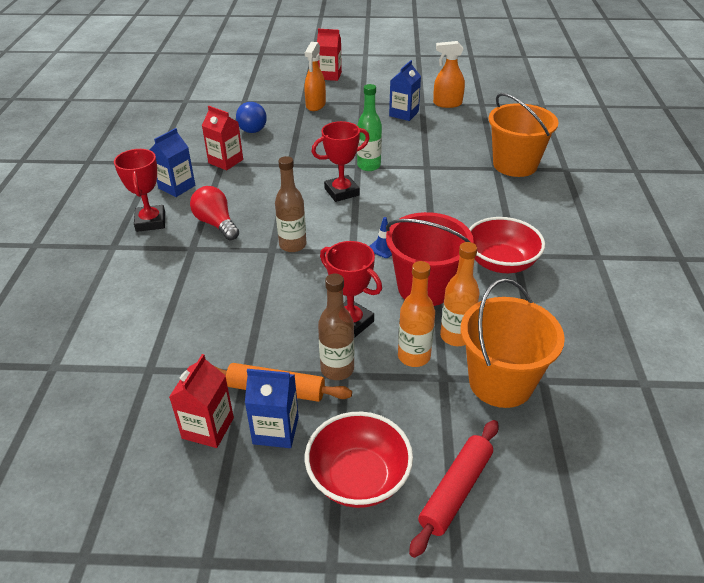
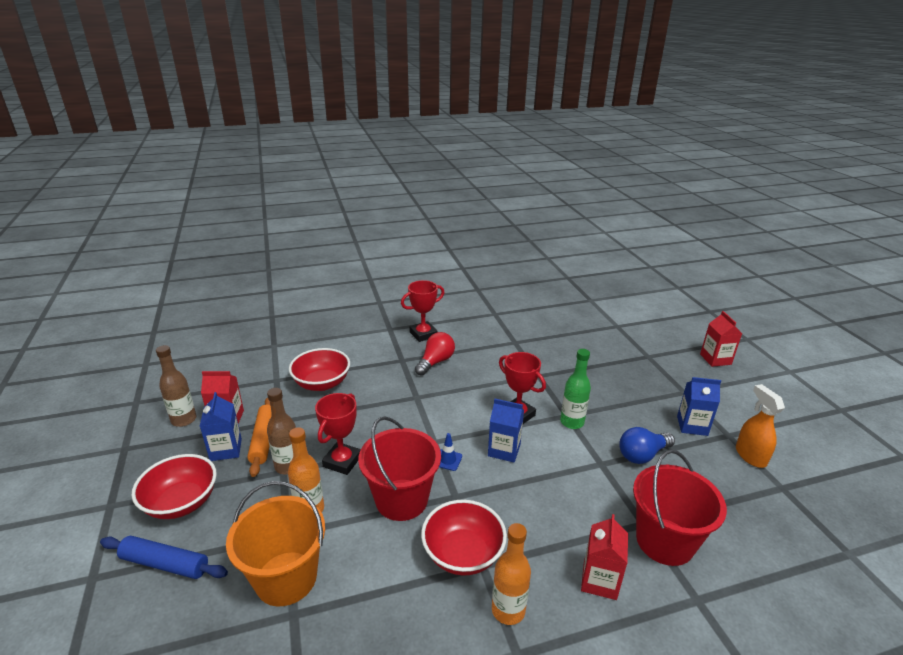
camera: 70 degrees right, 10 degrees down
(177, 187) = (470, 332): blue carton -> blue carton (504, 450)
(191, 324) = (322, 383): none -> red bowl
(225, 161) = (519, 343): red carton -> red carton (599, 580)
(252, 127) = (580, 341): blue light bulb -> blue light bulb (642, 455)
(292, 245) = (427, 406): brown bottle -> brown bottle (184, 420)
(315, 105) = (650, 365): orange spray bottle -> none
(456, 336) = (340, 534): orange bottle -> orange bottle (508, 610)
(456, 491) = (165, 564): red rolling pin -> blue rolling pin
(515, 165) = (664, 541): orange bucket -> red bucket

